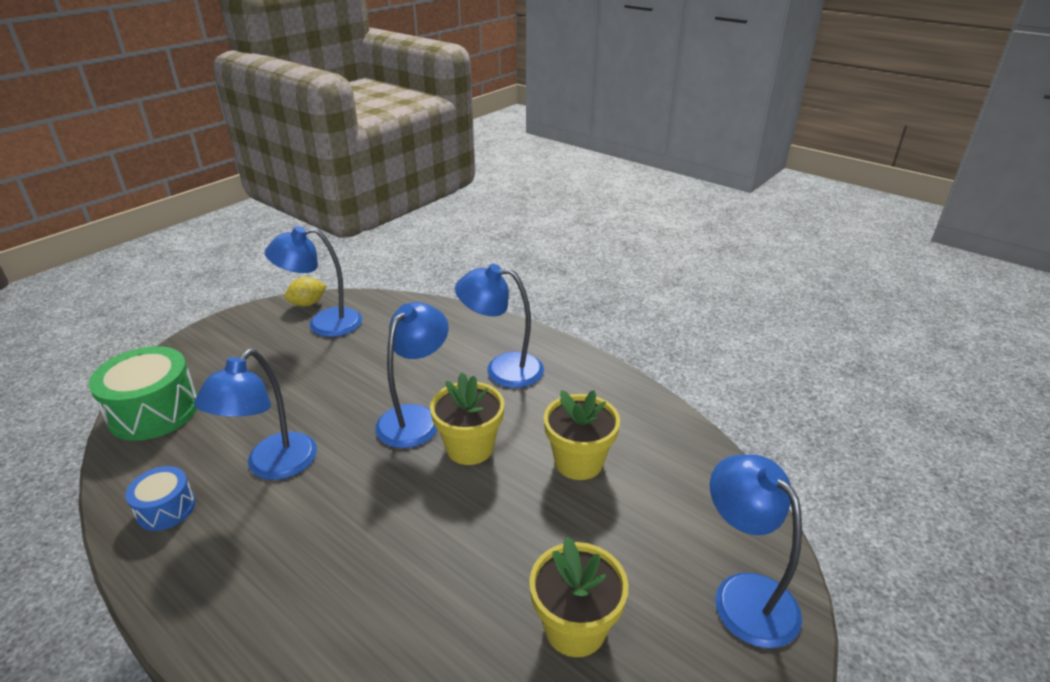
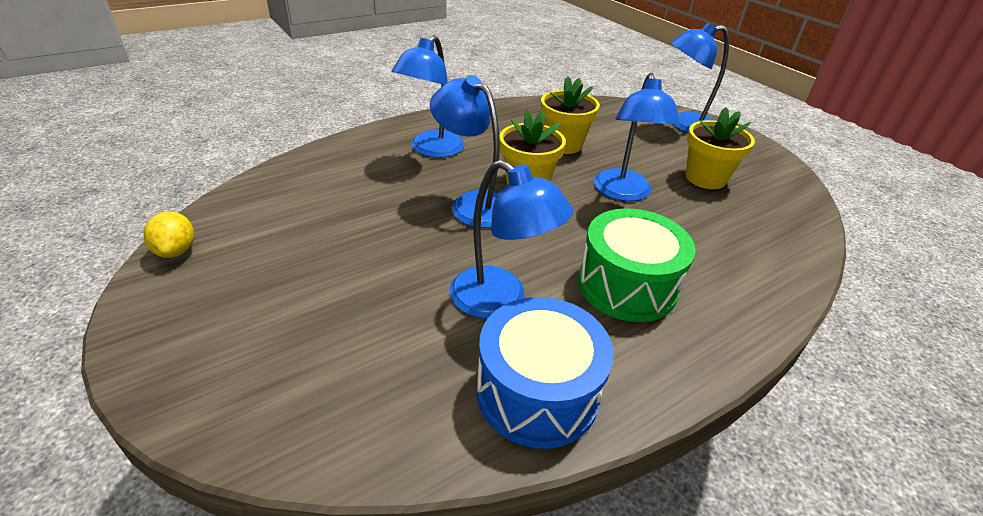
camera: 75 degrees left, 5 degrees up
(154, 411) = (323, 418): green drum -> green drum (627, 285)
(166, 509) = (537, 392): blue drum -> blue drum, size x1.81
(324, 324) = (245, 242): blue lamp -> blue lamp (623, 193)

